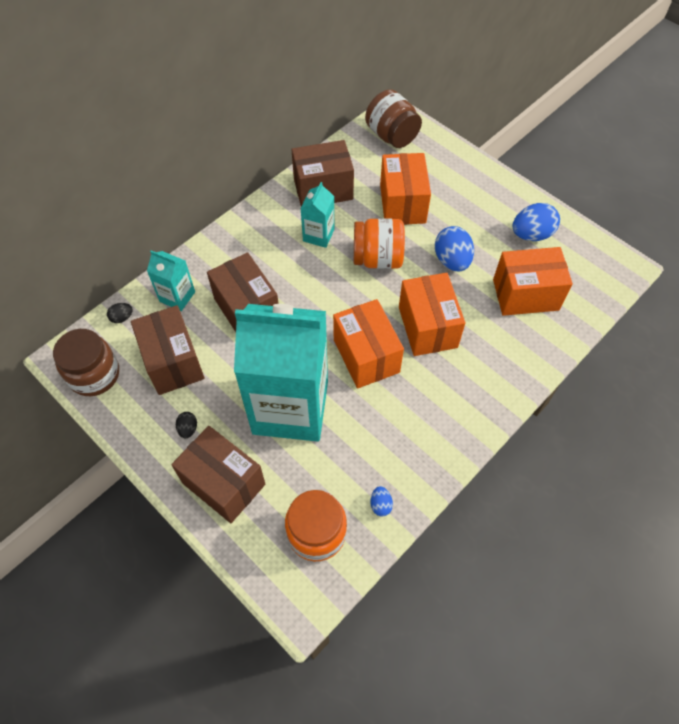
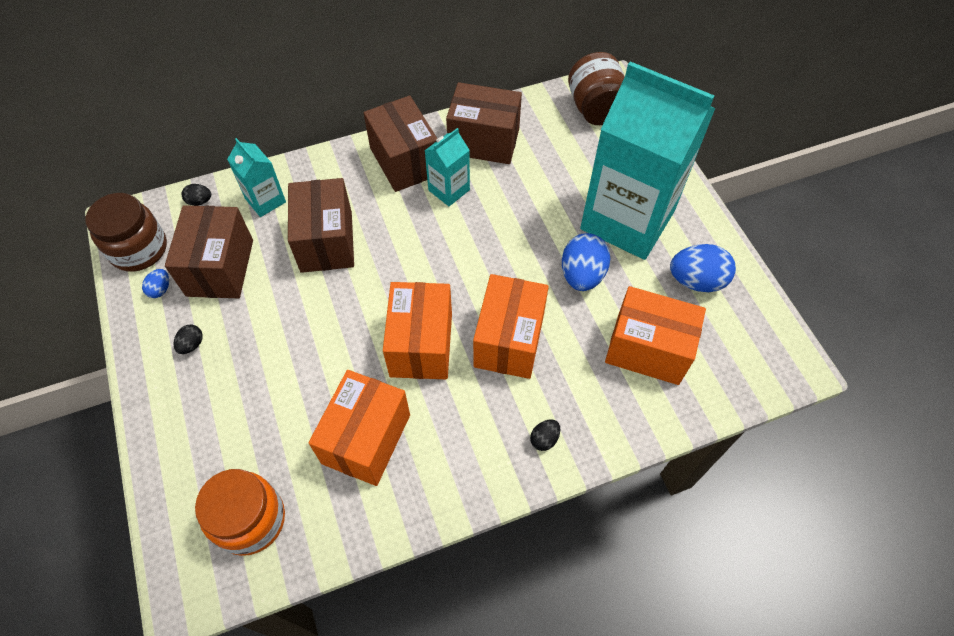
camera: 25 degrees right, 0 degrees up
(223, 483) = (191, 419): brown box -> brown box (404, 161)
(290, 407) = (307, 367): turquoise carton -> turquoise carton (627, 220)
(377, 258) = (498, 240): orange jar -> none
(380, 505) = (336, 521): blue egg -> blue egg (160, 289)
(402, 204) = (563, 189): orange box -> orange box (366, 439)
(491, 384) = (544, 439): none -> black egg

